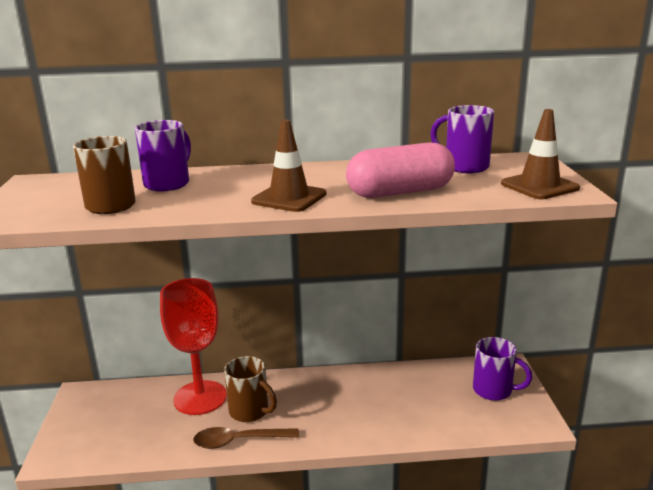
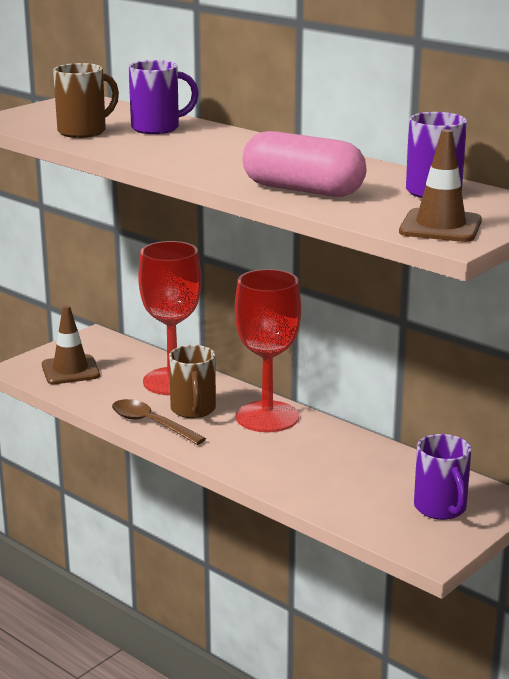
camera: 45 degrees right, 0 degrees up
(289, 198) = (207, 165): brown traffic cone -> brown traffic cone (70, 370)
(305, 388) = (267, 417): none -> red goblet

